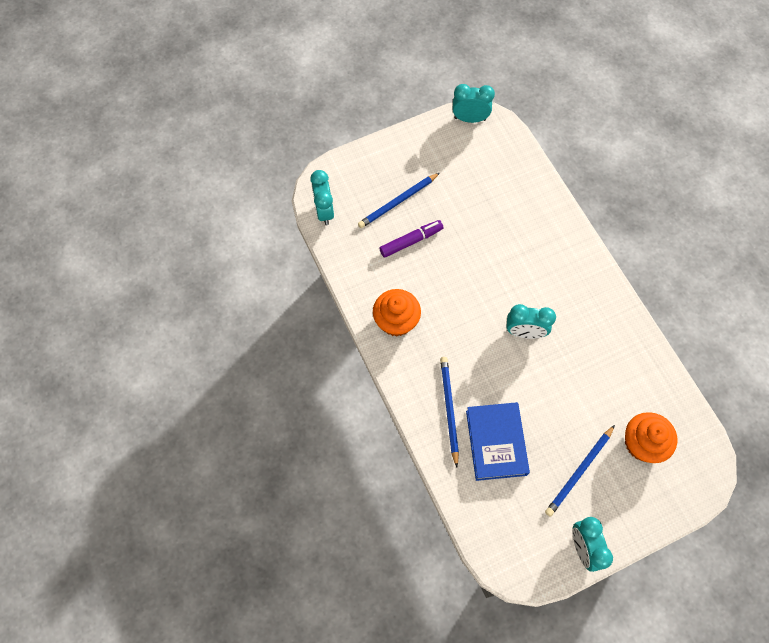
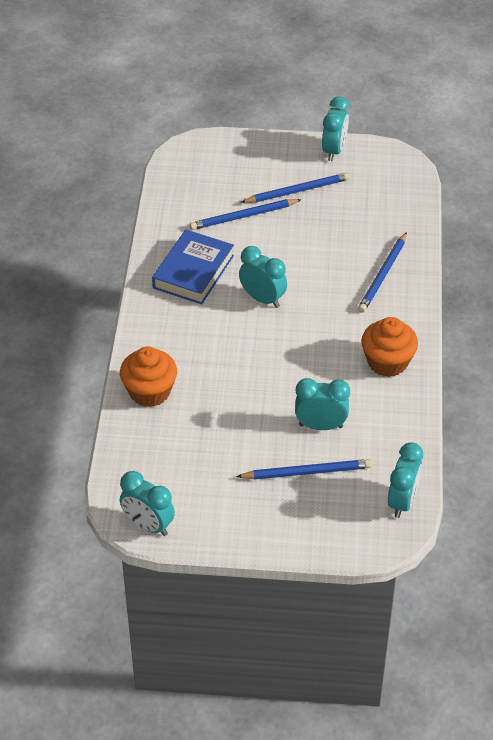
camera: 150 degrees left, 20 degrees down
(411, 241) = (320, 426): purple marker -> turquoise clock
(496, 442) = (356, 236): blue book -> blue book (193, 272)
(601, 413) = (243, 216): none -> blue pencil
(642, 443) = (226, 185): orange cupcake -> orange cupcake (149, 392)

